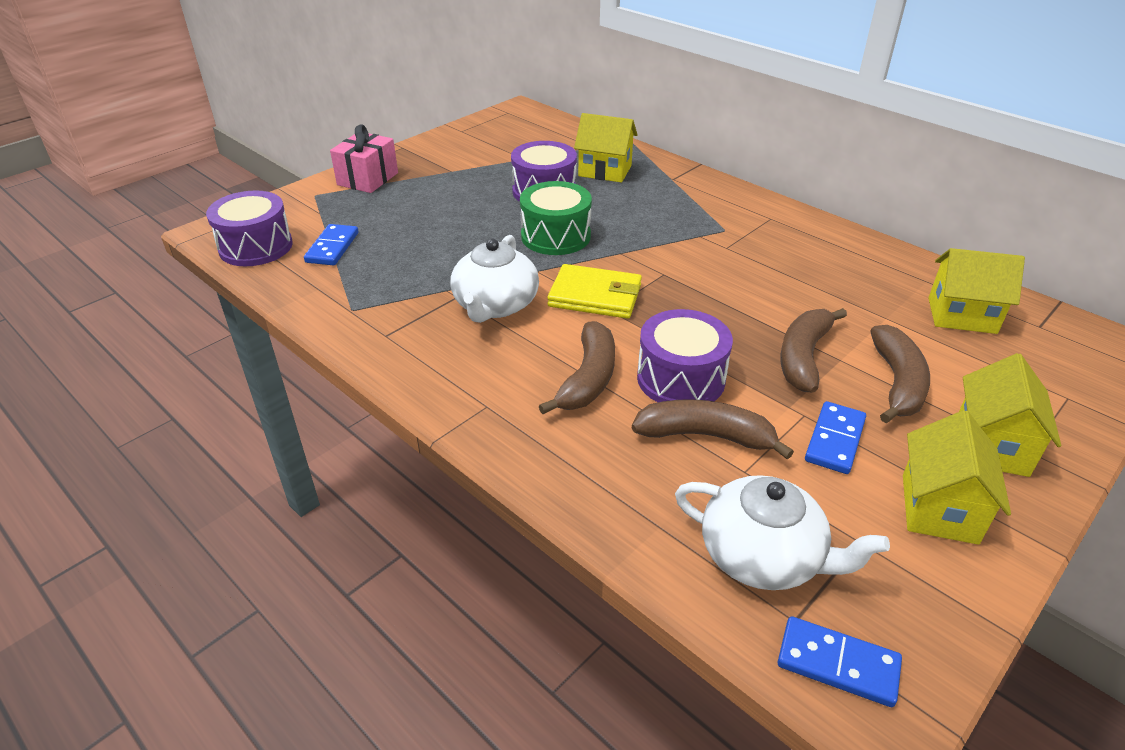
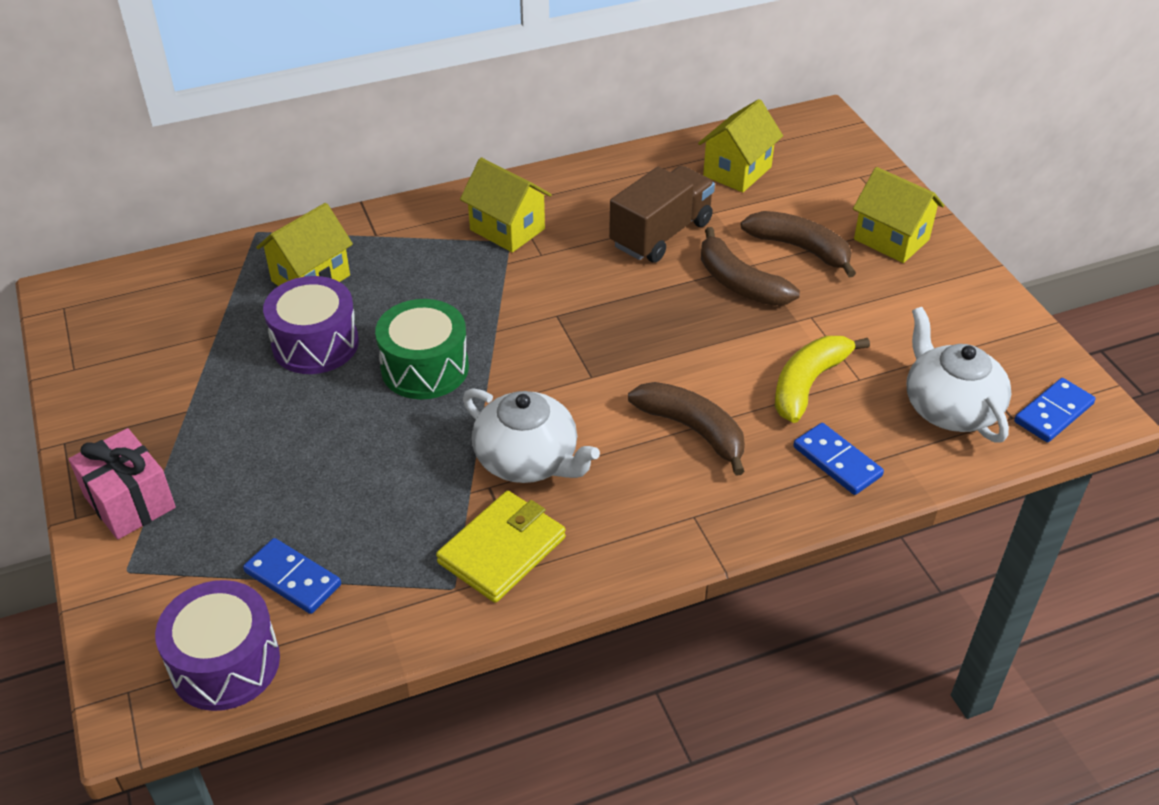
camera: 65 degrees left, 5 degrees up
(595, 296) = (562, 378): yellow wallet -> yellow wallet (502, 550)
(681, 378) = (726, 369): purple drum -> none
(706, 436) = (808, 384): brown banana -> yellow banana
(763, 556) = (950, 407): white teapot -> white teapot turned 75 degrees counterclockwise
(819, 296) = (661, 234): none -> brown truck
(835, 440) = (848, 314): blue domino -> blue domino (837, 461)
(939, 508) = (940, 297): yellow house -> yellow house (507, 229)

